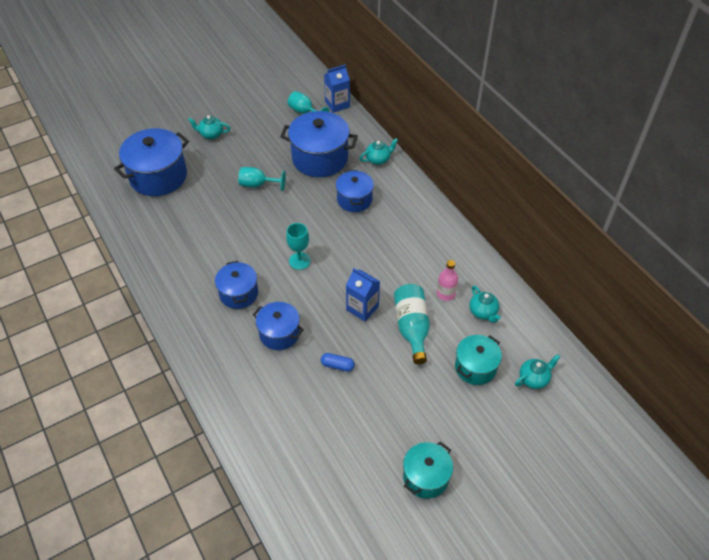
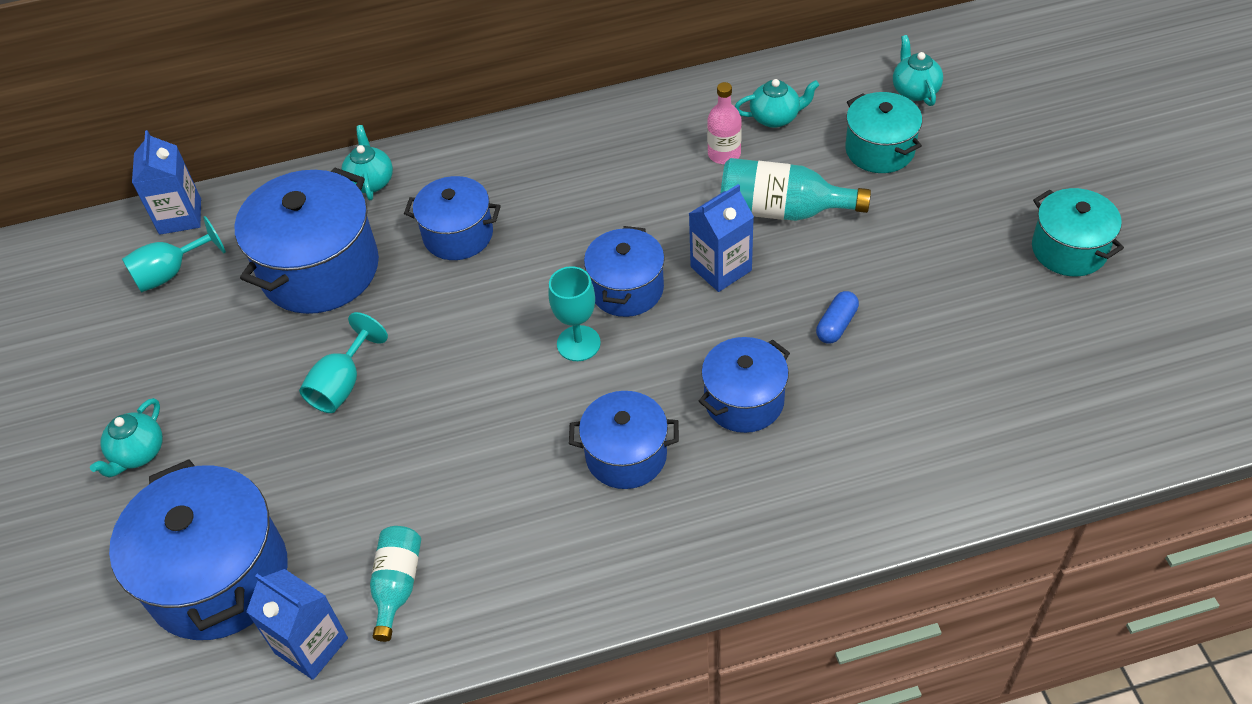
camera: 70 degrees left, 0 degrees up
(131, 213) = (311, 645): none -> blue carton
(161, 231) = (397, 585): none -> turquoise bottle
(338, 272) = (626, 289): none -> blue pot

